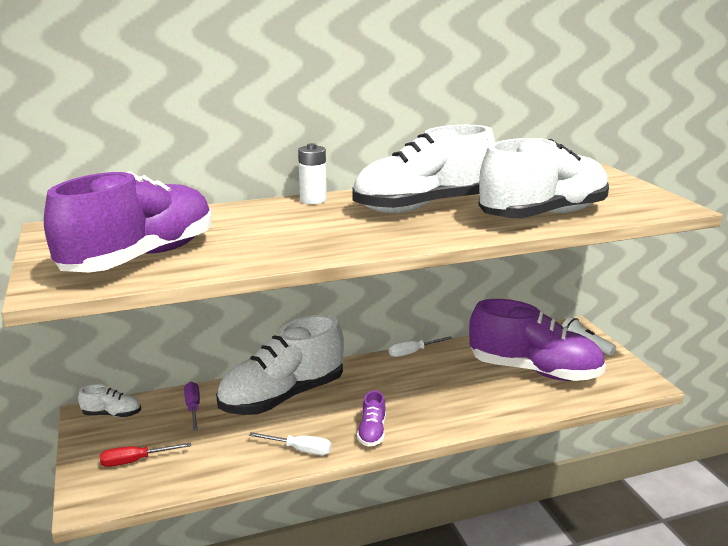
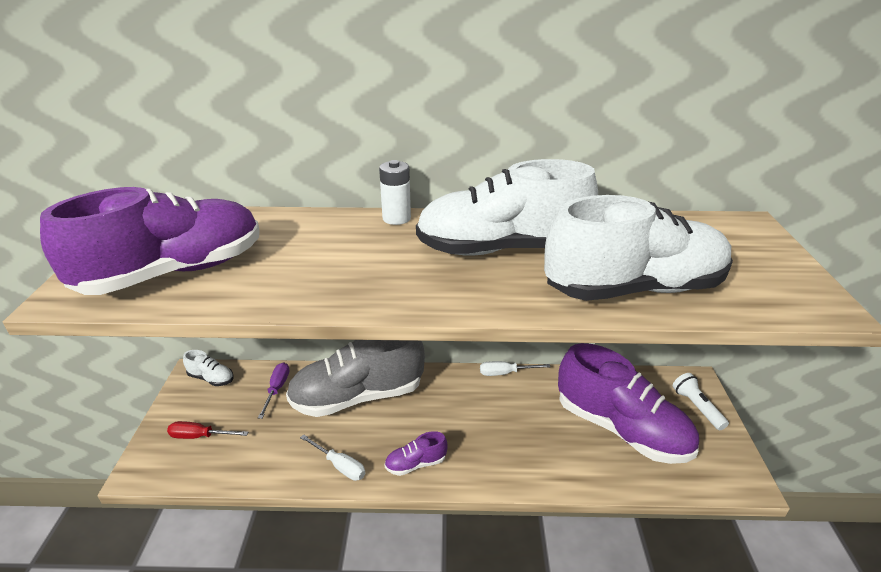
camera: 20 degrees right, 10 degrees up
(282, 397) = (358, 396): white shoe -> grey shoe
(372, 432) = (416, 464): purple shoe -> purple shoe turned 45 degrees clockwise

